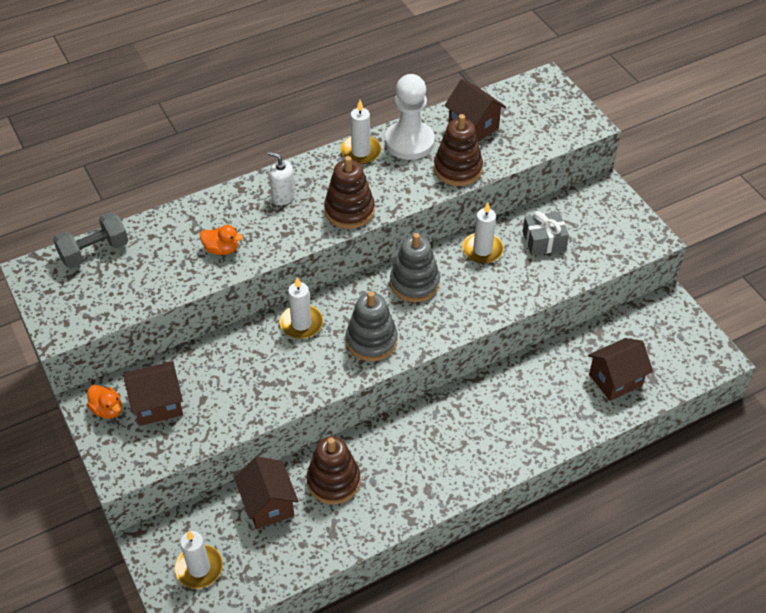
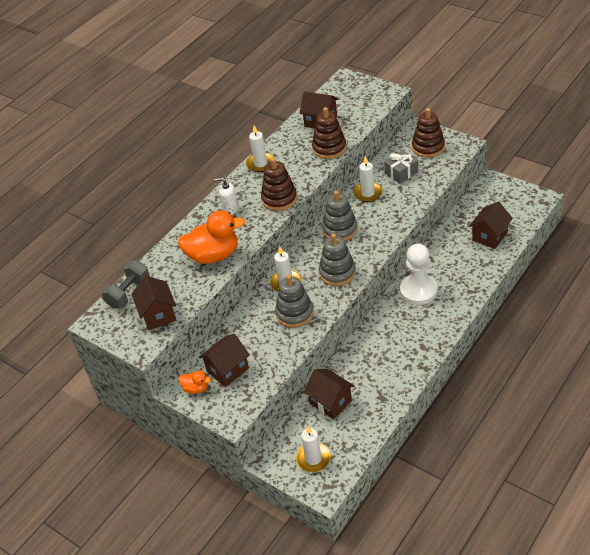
camera: 20 degrees left, 5 degrees down
(107, 296) = (158, 314): none -> brown house
(221, 249) = (213, 255): orange duck -> orange duck, size x2.08
(284, 370) = (294, 313): none -> grey stacking toy
(333, 481) = (361, 369): brown stacking toy -> brown stacking toy (428, 147)
(409, 142) = (287, 146): white pawn -> white pawn (418, 290)

